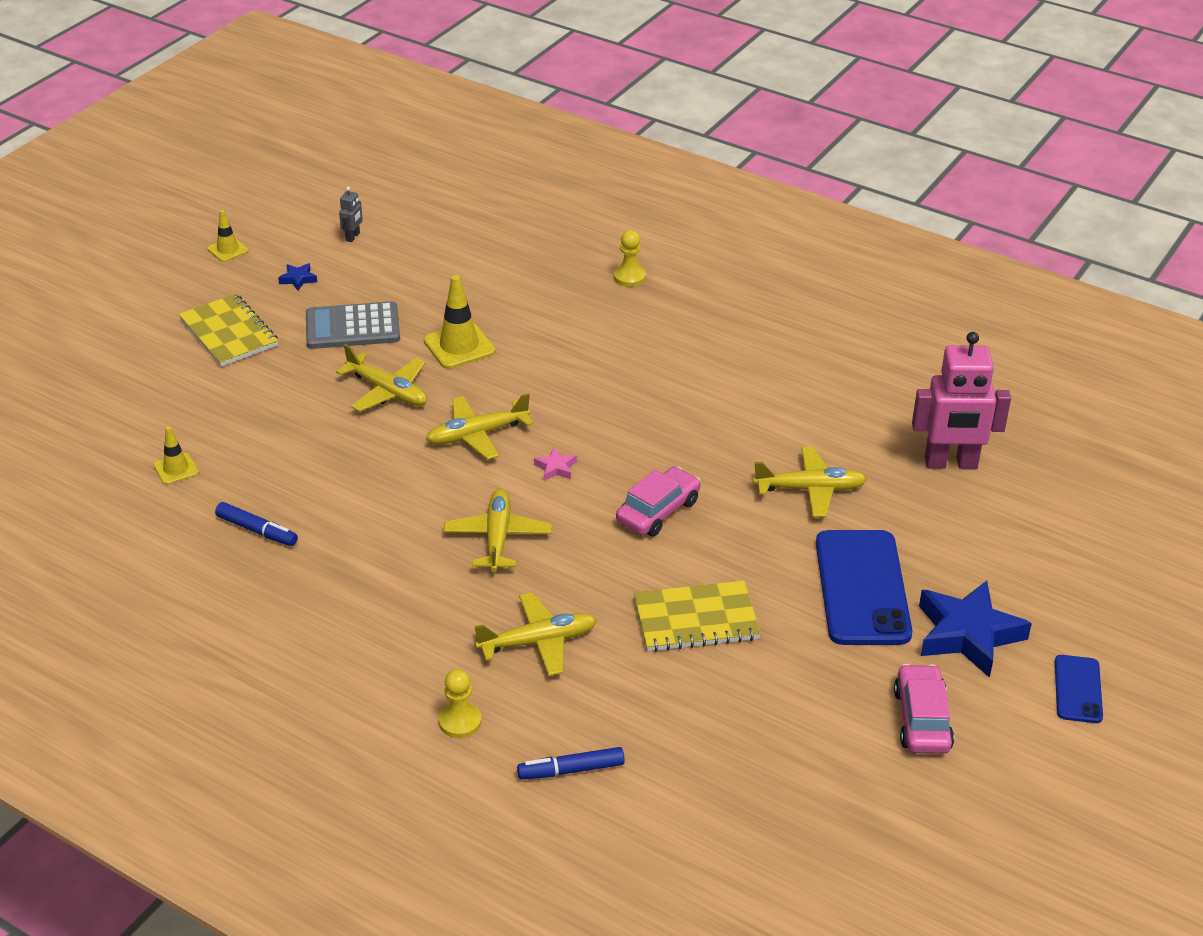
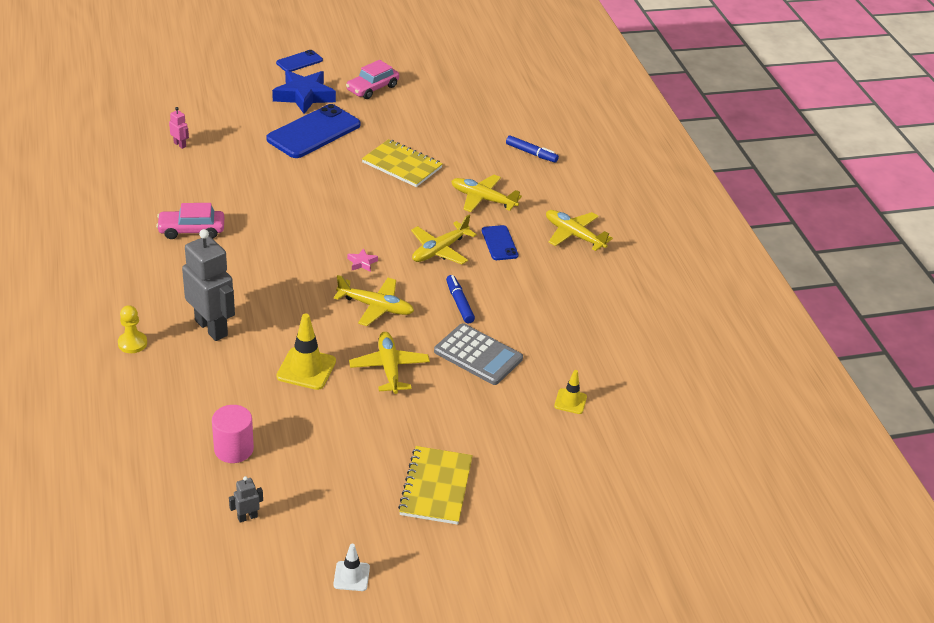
camera: 140 degrees left, 0 degrees up
(228, 250) = (351, 576): yellow traffic cone -> white traffic cone
(257, 530) = (559, 333): blue marker -> blue marker (459, 303)
(298, 279) = (335, 503): blue star -> none
(352, 327) = (350, 431): grey calculator -> grey calculator (478, 355)
(428, 264) = (233, 449): none -> pink cylinder
(444, 593) = (499, 243): none -> blue phone
(460, 721) = (556, 193): yellow pawn -> none
(590, 325) = (211, 328): none -> grey robot
(658, 511) = (346, 212): pink car -> pink car (191, 230)
(810, 489) = (261, 176): yellow plane -> yellow plane (574, 235)
(951, 463) = (180, 145): pink robot -> pink robot, size x0.42

